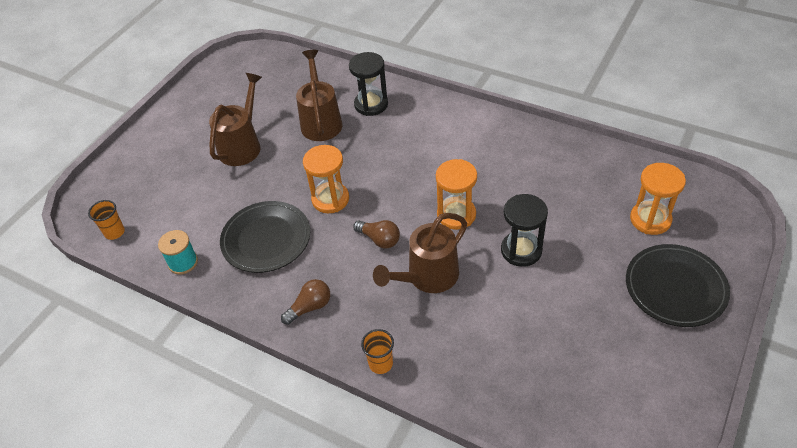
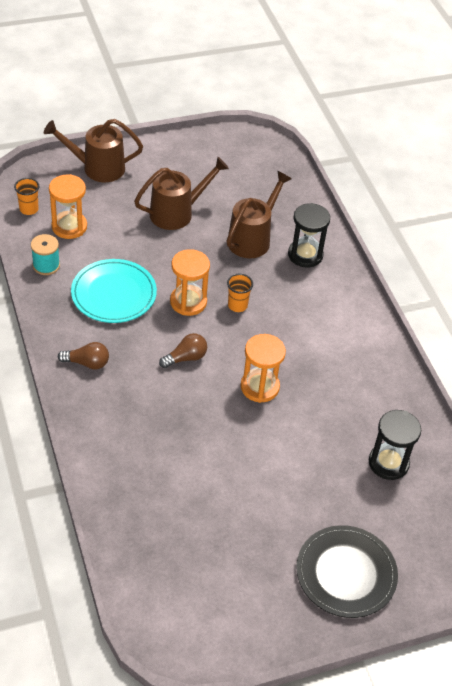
camera: 35 degrees right, 0 degrees up
(266, 239) = (114, 294): black plate -> turquoise plate
(379, 239) = (185, 358): brown light bulb -> brown light bulb turned 105 degrees counterclockwise
(380, 364) = (86, 437): orange cup -> orange cup (237, 305)
(427, 277) = (184, 411): brown watering can -> brown watering can (97, 168)
(521, 250) = (271, 450): black hourglass -> black hourglass (388, 463)
(650, 219) = (397, 515): orange hourglass -> orange hourglass (69, 226)

